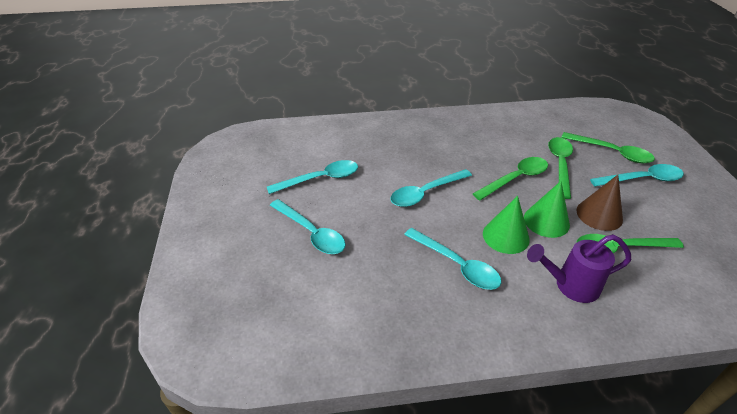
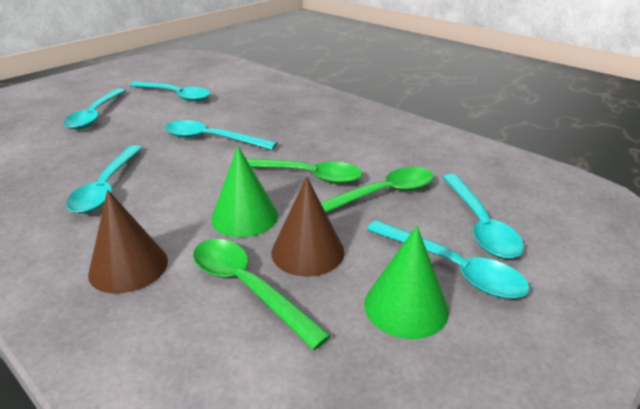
camera: 50 degrees right, 10 degrees down
(506, 236) = (185, 200): green cone -> green cone (406, 306)
(570, 285) = (128, 266): purple watering can -> brown cone
(611, 152) = (479, 224): green spoon -> turquoise spoon

